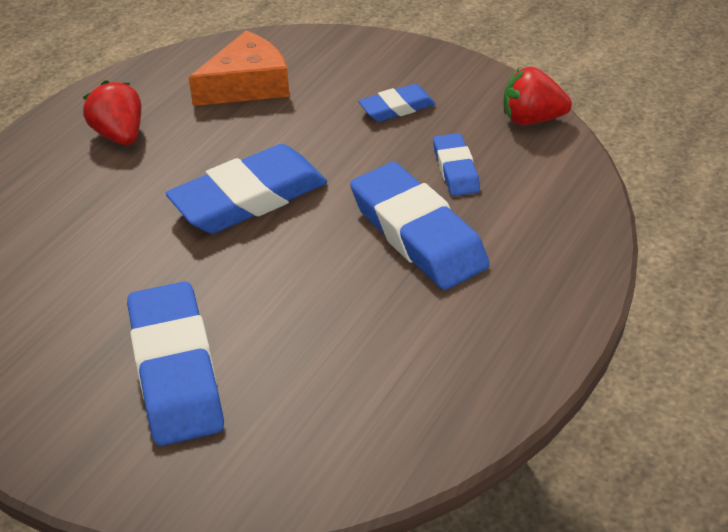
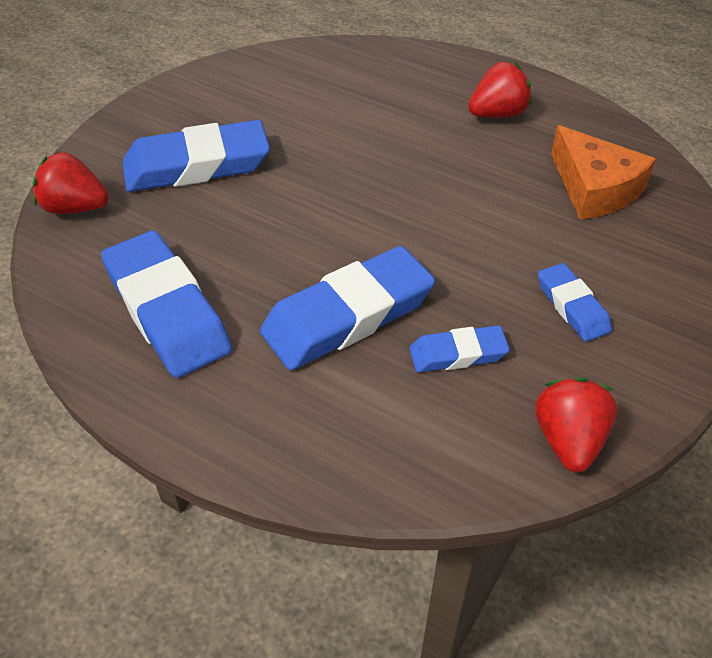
camera: 90 degrees right, 5 degrees up
(248, 481) = (75, 208): none -> red strawberry
(249, 198) = (407, 196): blue eraser -> blue eraser (167, 310)

